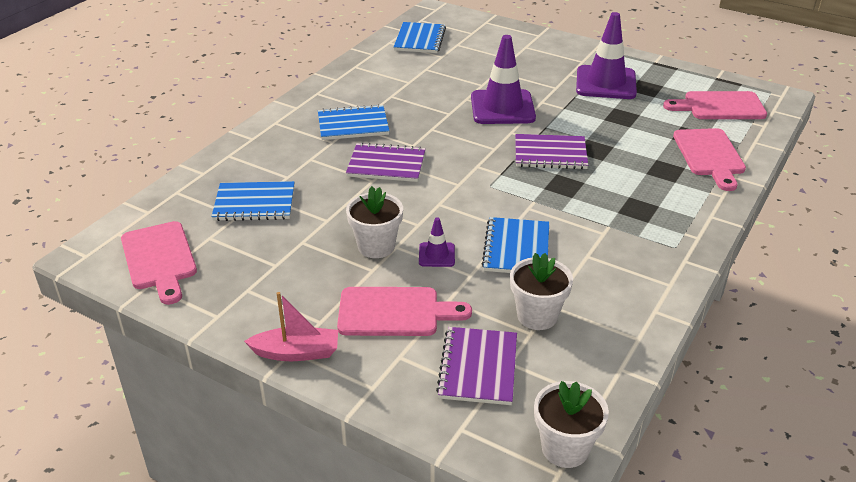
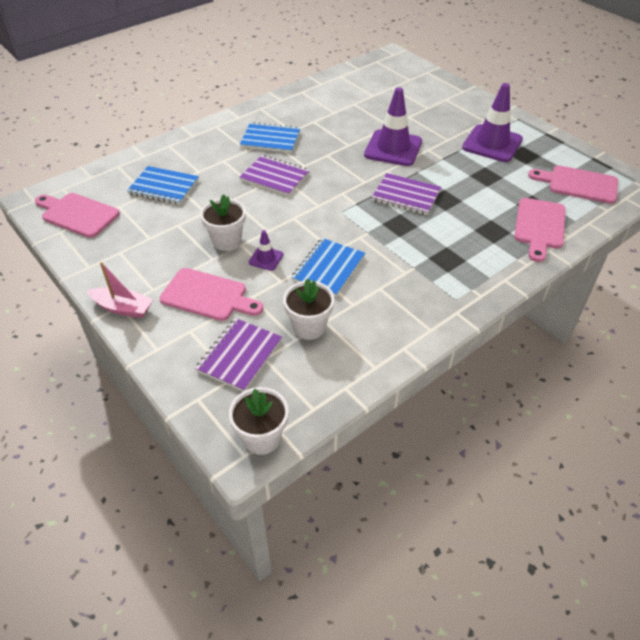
camera: 20 degrees right, 10 degrees up
(160, 259) = (77, 214): pink cutting board -> pink cutting board turned 120 degrees clockwise
(419, 39) = (364, 78): blue notebook -> none

